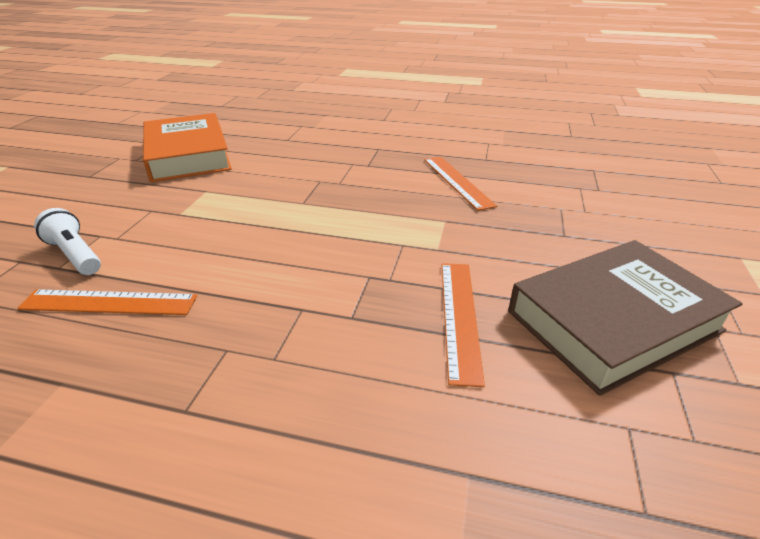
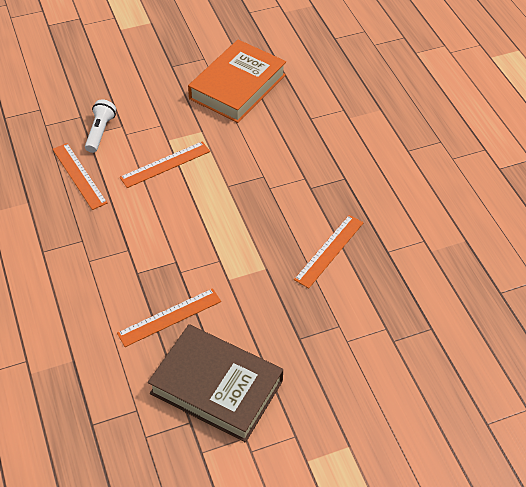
camera: 55 degrees right, 15 degrees up
(210, 228) = (165, 164): none -> orange ruler

